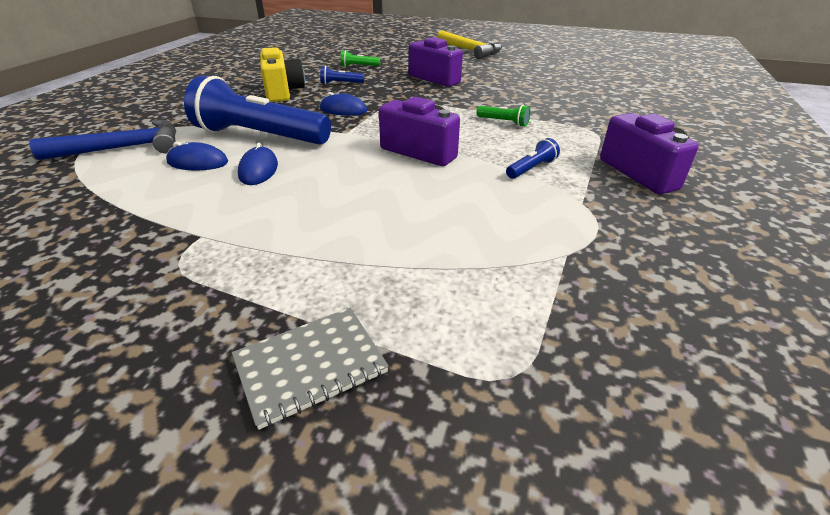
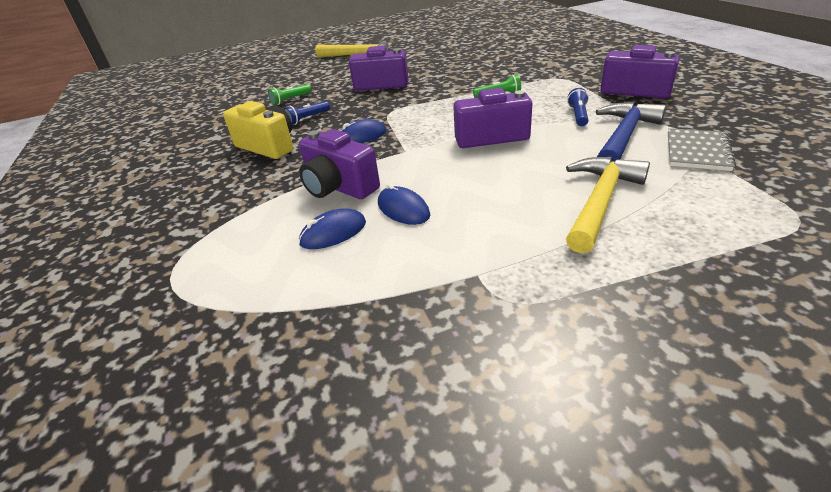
camera: 35 degrees left, 0 degrees up
(123, 148) = (220, 264): blue hammer -> blue hammer (623, 136)
(259, 136) = (339, 187): blue flashlight -> purple camera
(310, 366) = (724, 286): grey notebook -> grey notebook (697, 151)
(381, 242) = (599, 202): none -> yellow hammer

